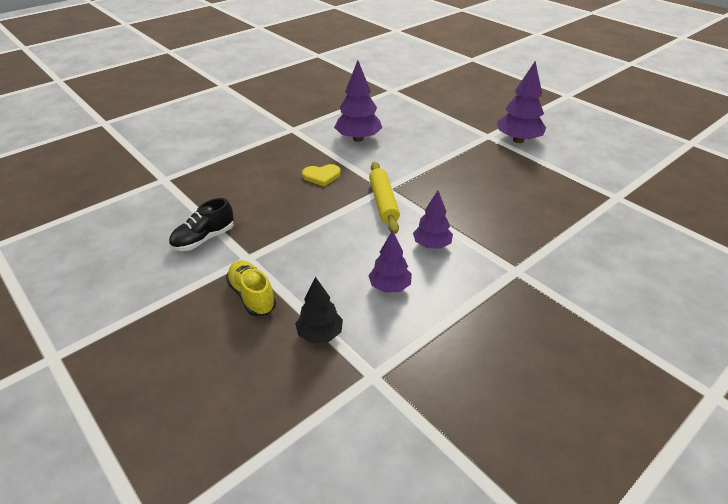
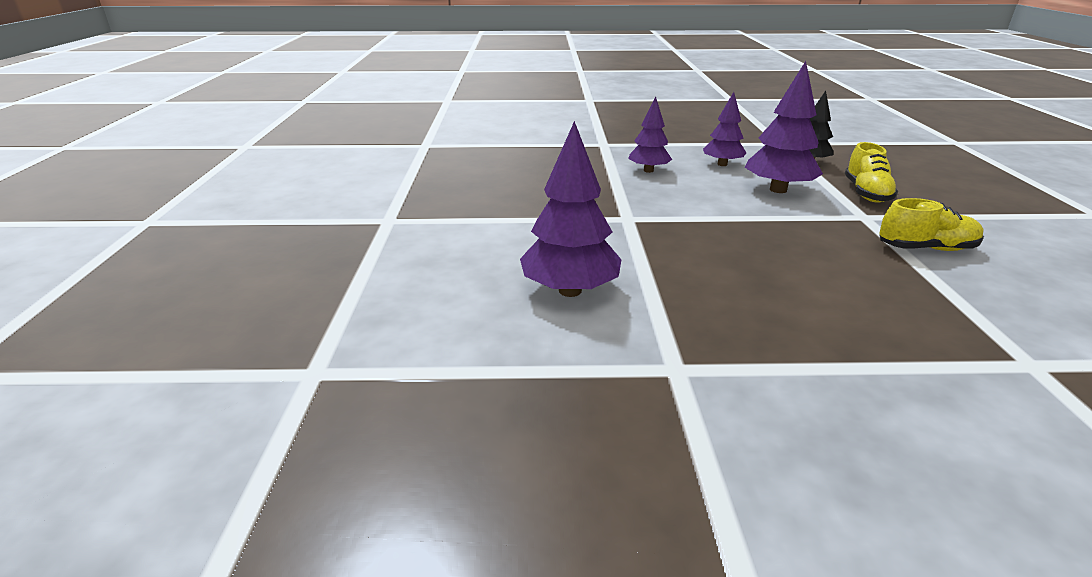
camera: 140 degrees left, 10 degrees down
(204, 239) = (926, 248): black shoe -> yellow shoe
(321, 176) = (700, 260): yellow heart -> none
(383, 202) = (650, 208): yellow rolling pin -> none
(518, 140) = (371, 203): purple tree -> purple tree (778, 190)

